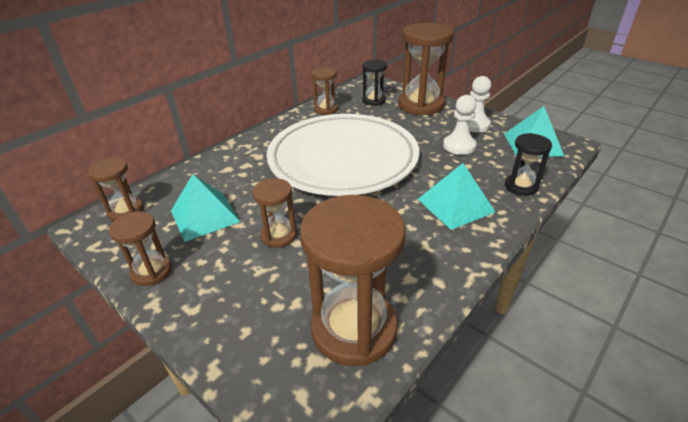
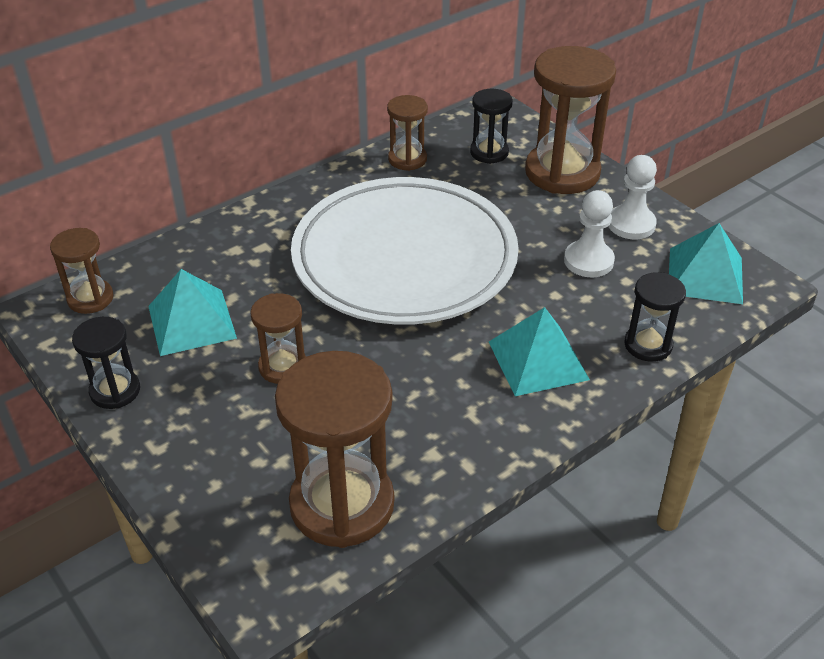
camera: 10 degrees right, 5 degrees up
(151, 271) = (115, 391): brown hourglass -> black hourglass

